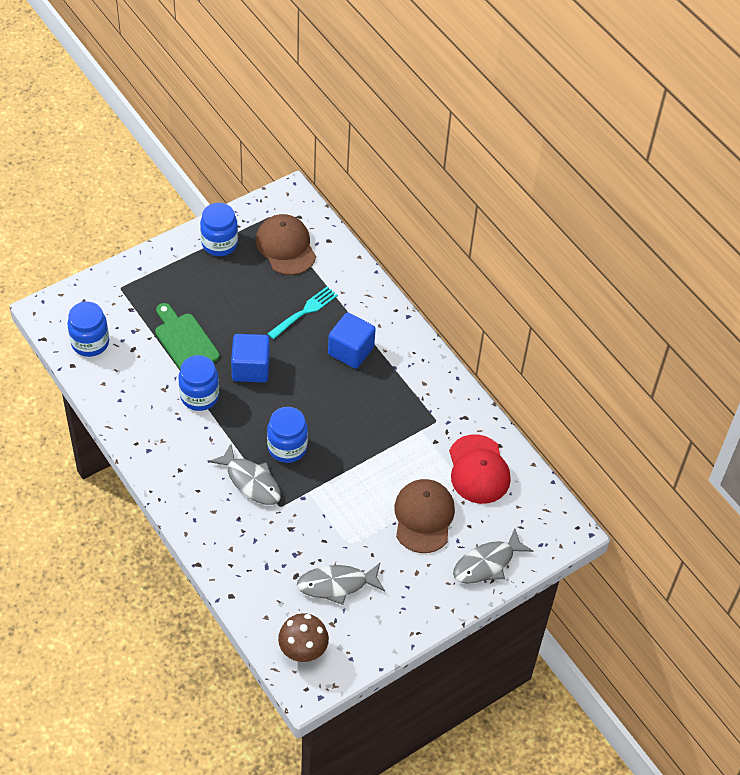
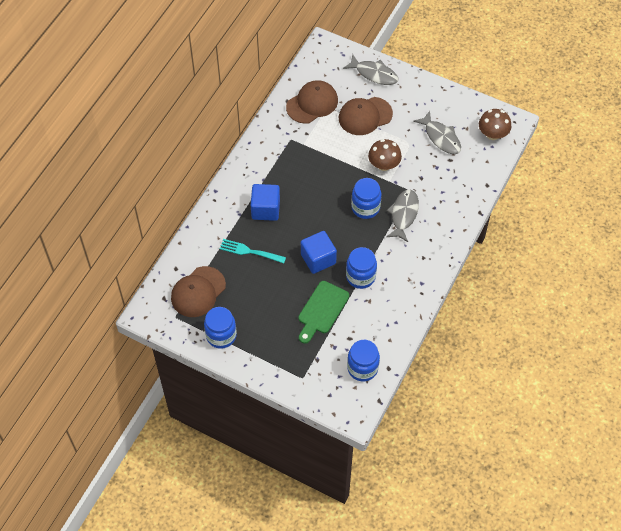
camera: 115 degrees left, 5 degrees up
(336, 498) = (384, 165): none -> brown mushroom
(478, 470) = (312, 103): red cap -> brown cap

